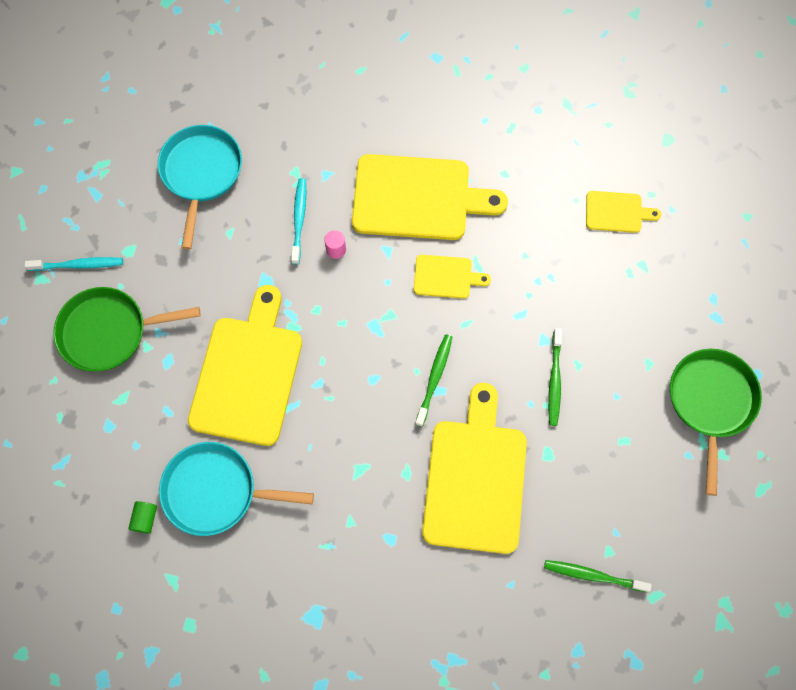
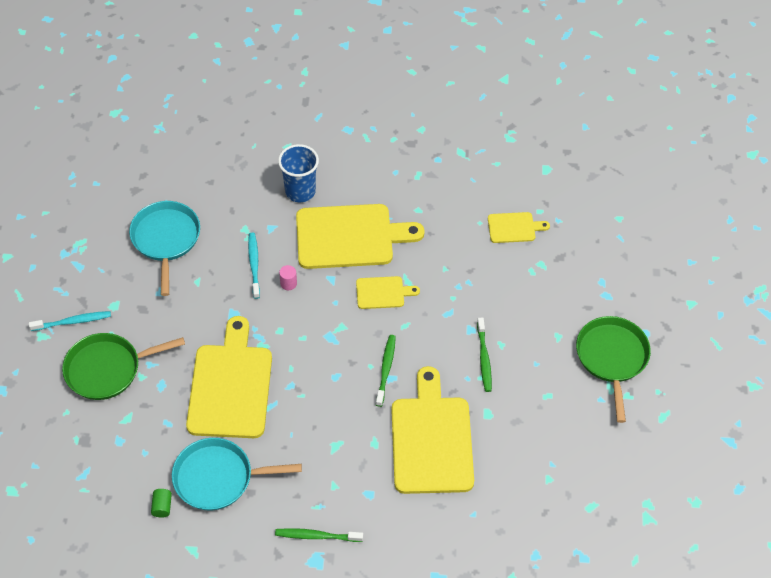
camera: 10 degrees left, 15 degrees down
(367, 131) = (300, 191): none -> blue cup
(593, 575) = (539, 498): green toothbrush -> green toothbrush (317, 536)

